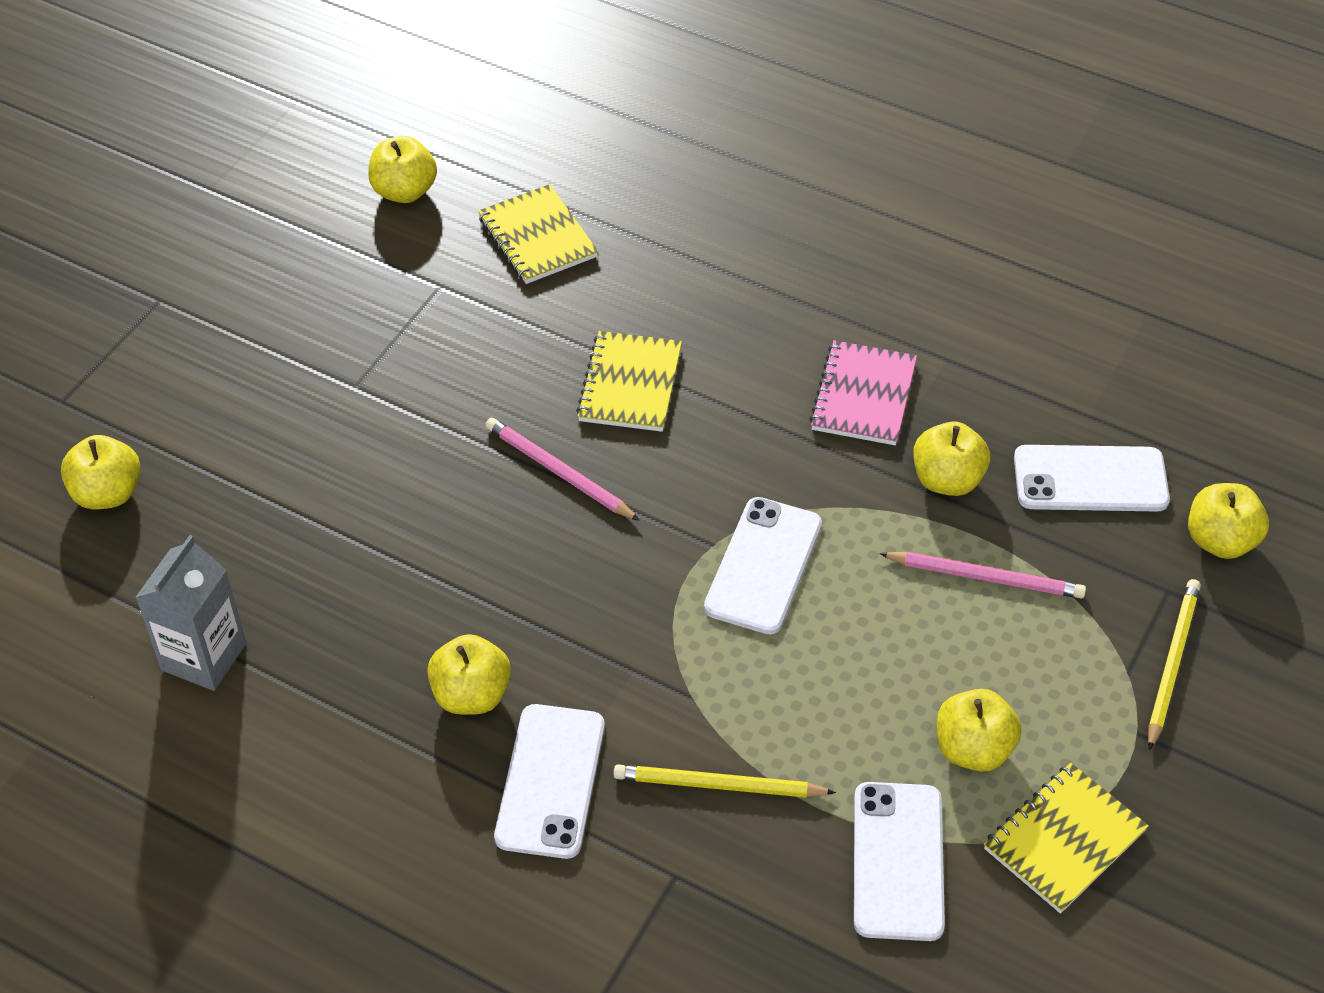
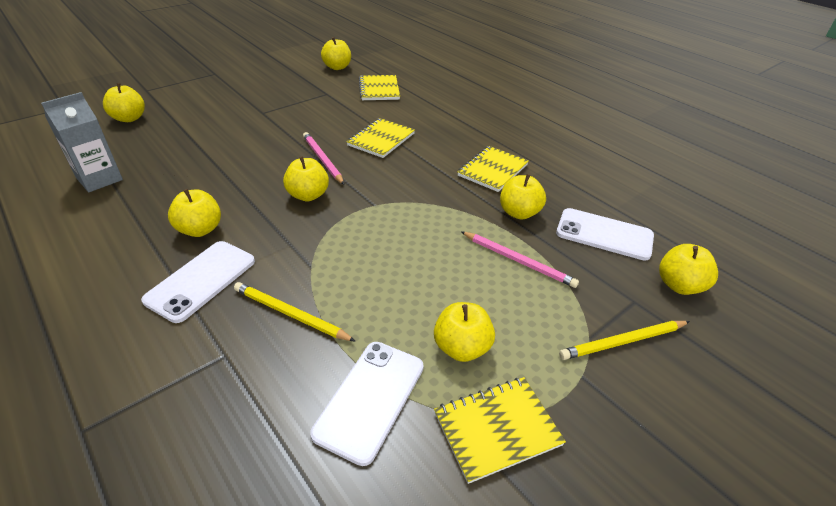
camera: 20 degrees right, 10 degrees down
(591, 563) = (308, 195): none -> yellow apple
(763, 566) = (394, 220): white phone -> none
(863, 396) = (493, 170): pink notebook -> yellow notebook
(1171, 663) = (623, 342): yellow pencil -> yellow pencil turned 150 degrees counterclockwise

